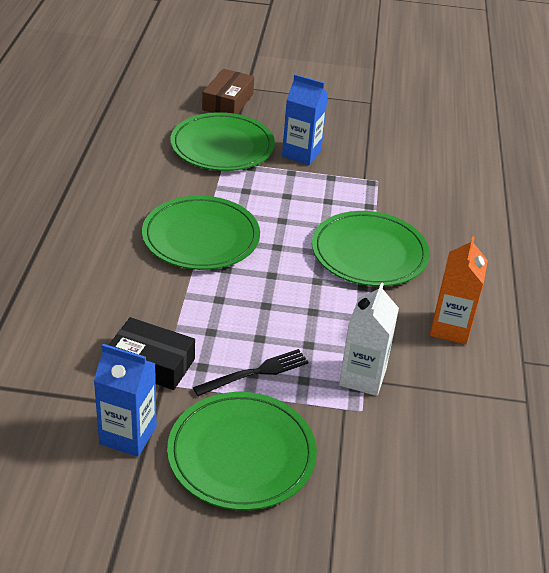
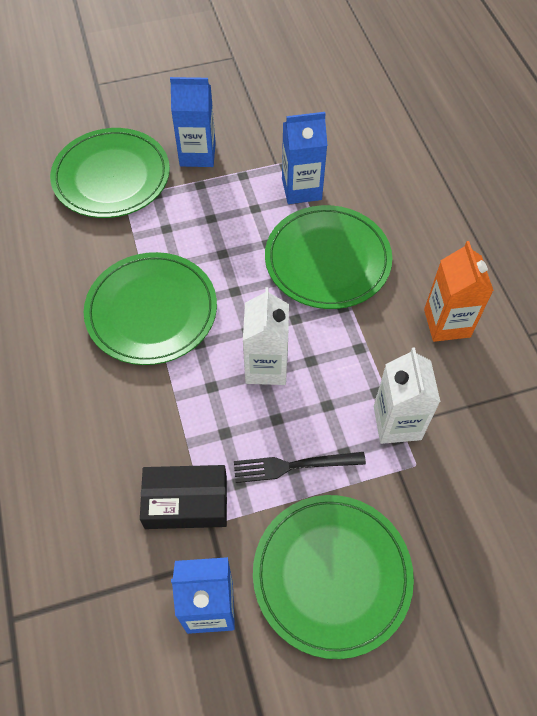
camera: 20 degrees left, 20 degrees up
(228, 102) = (86, 112): brown box -> none
(255, 373) = (294, 466): black fork -> black fork turned 135 degrees counterclockwise
(272, 303) = (266, 366): none -> white carton
(376, 201) = (301, 189): none -> blue carton

